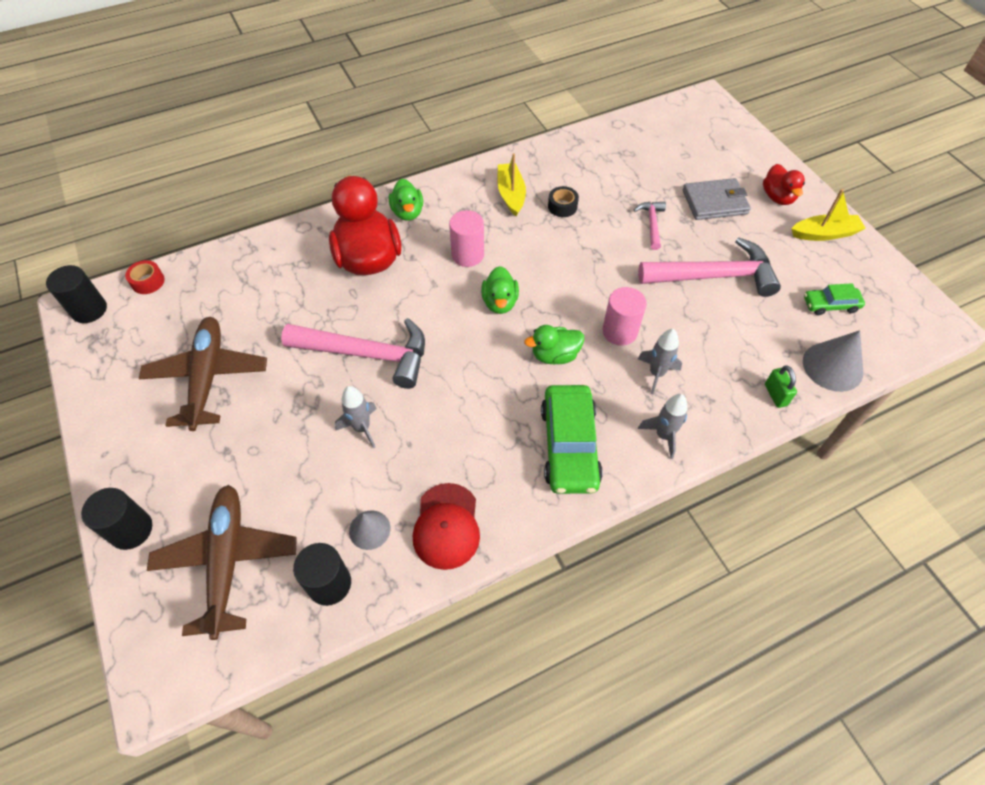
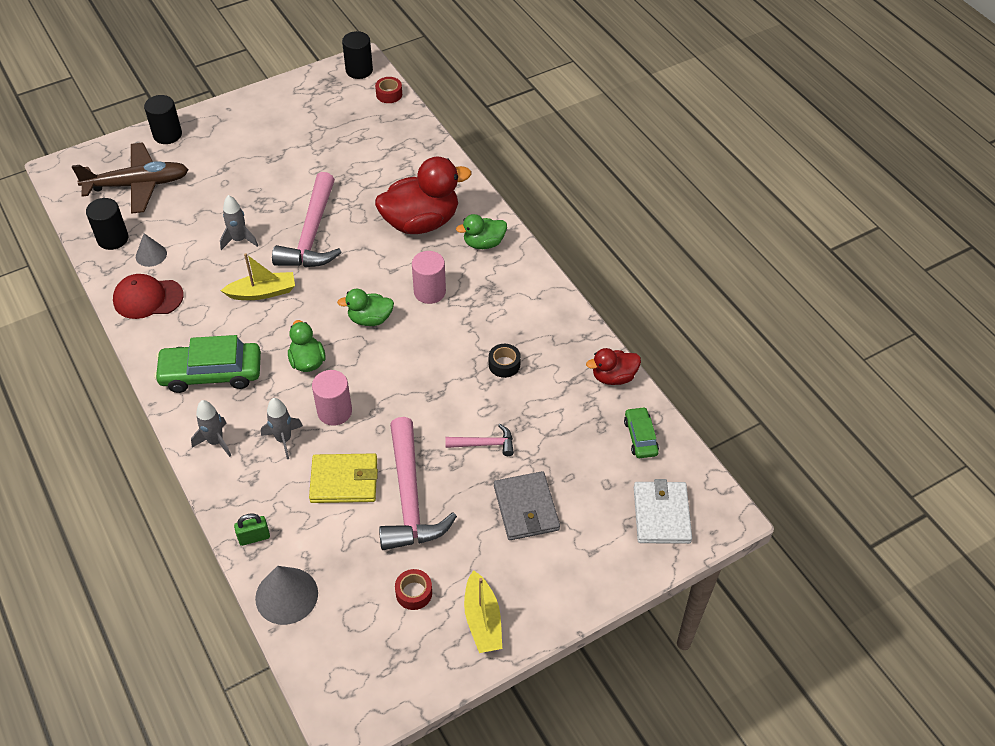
camera: 85 degrees right, 5 degrees down
(208, 377) = (292, 146): brown plane -> none
(511, 194) = (518, 321): yellow boat -> yellow boat (262, 292)
(701, 323) = (344, 480): none -> yellow wallet
(710, 129) = (661, 514): none -> white wallet
(777, 197) = (542, 576): red duck -> red duck (613, 377)
(809, 276) = (414, 593): none -> red tape
(830, 305) = (371, 607): green car -> green car (640, 437)

